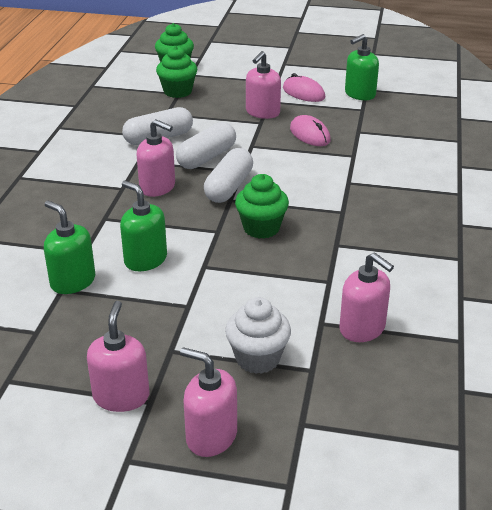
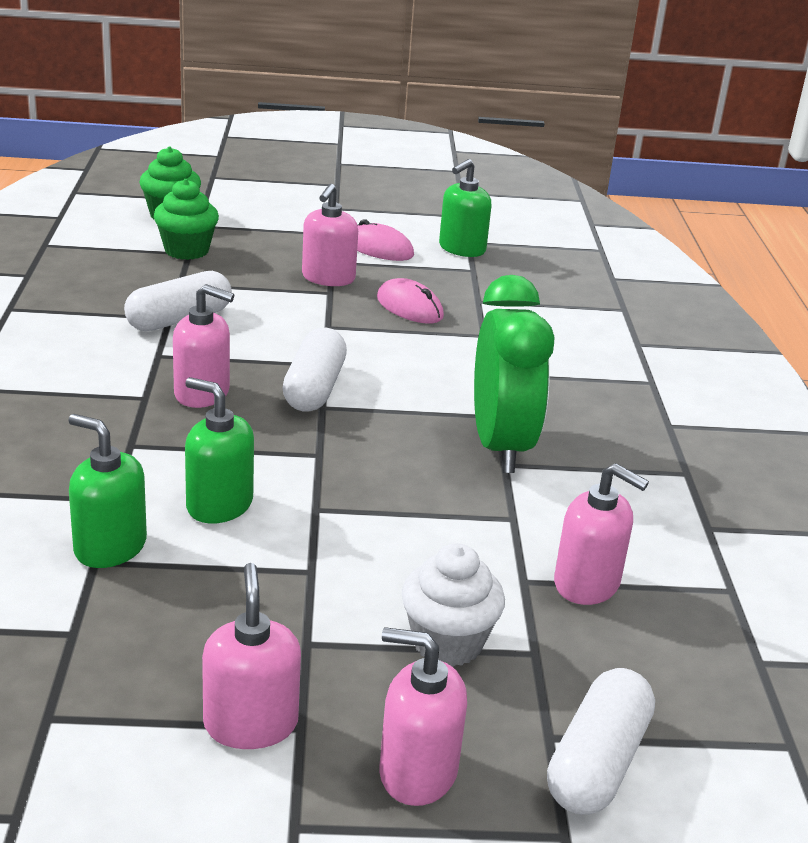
camera: 15 degrees left, 5 degrees down
(207, 157) = (265, 346): white capsule -> white capsule (597, 762)
(261, 228) = (385, 446): green cupcake -> none
(338, 233) = (501, 446): none -> green clock

